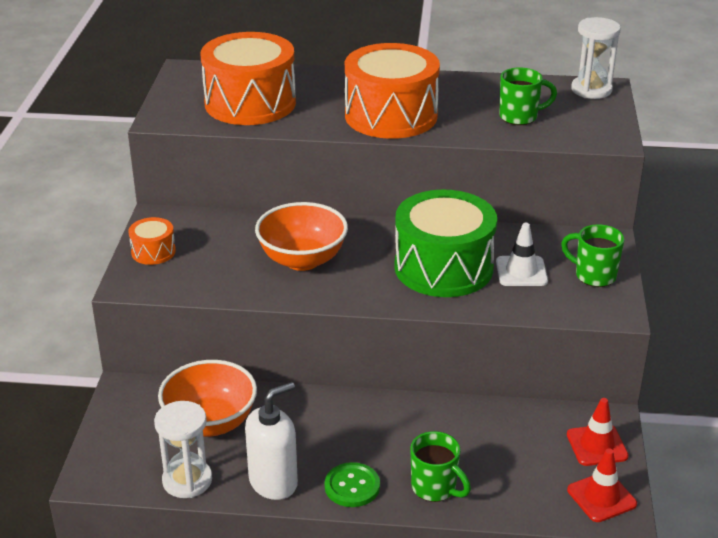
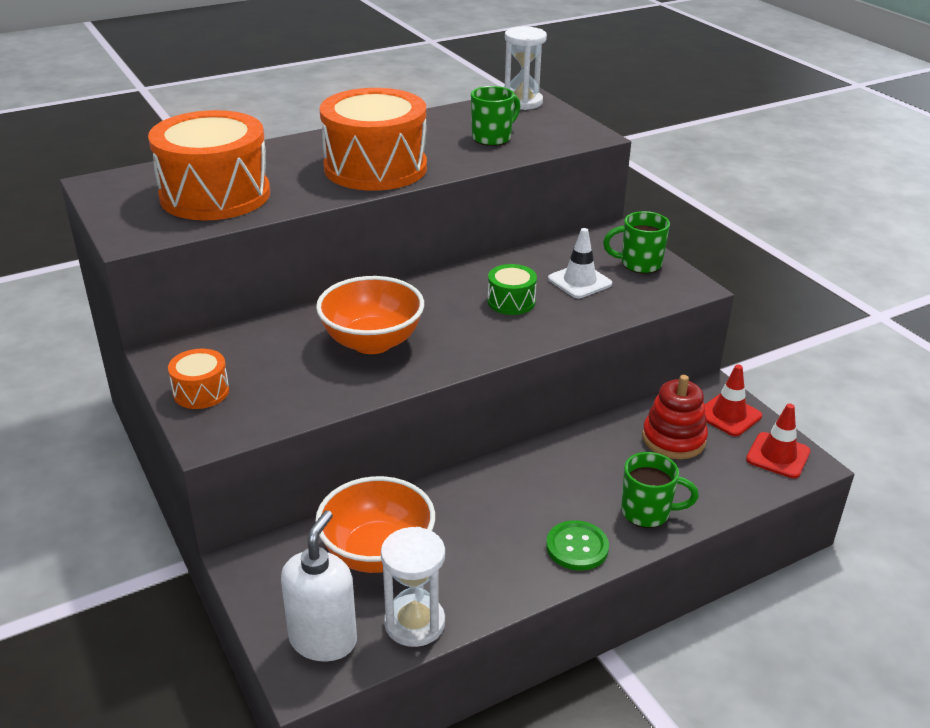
camera: 35 degrees left, 0 degrees up
(273, 482) = (502, 580): white soap dispenser -> white soap dispenser (323, 640)
(443, 267) = (511, 302): green drum -> green drum, size x0.45
(523, 443) = (673, 439): none -> red stacking toy

